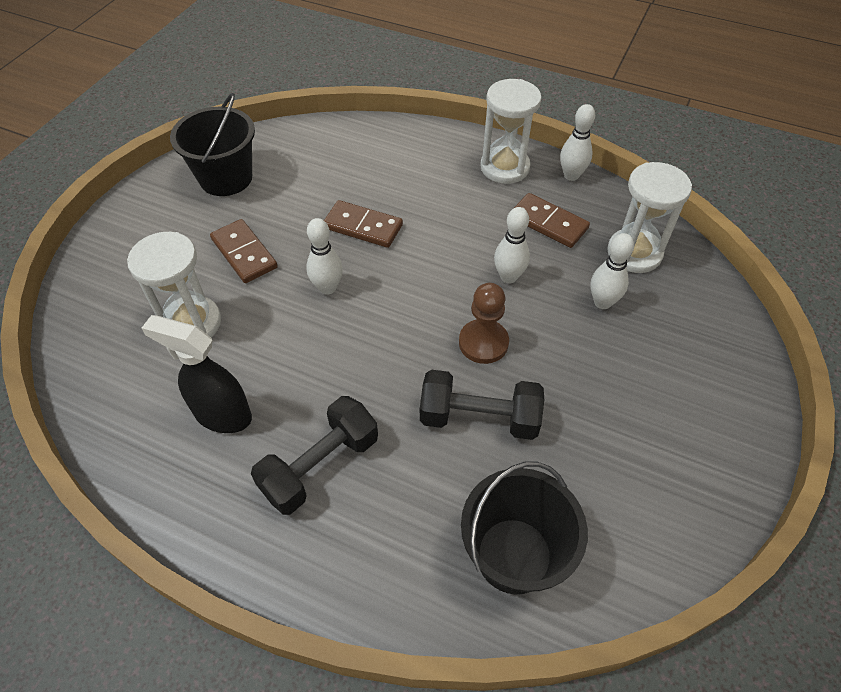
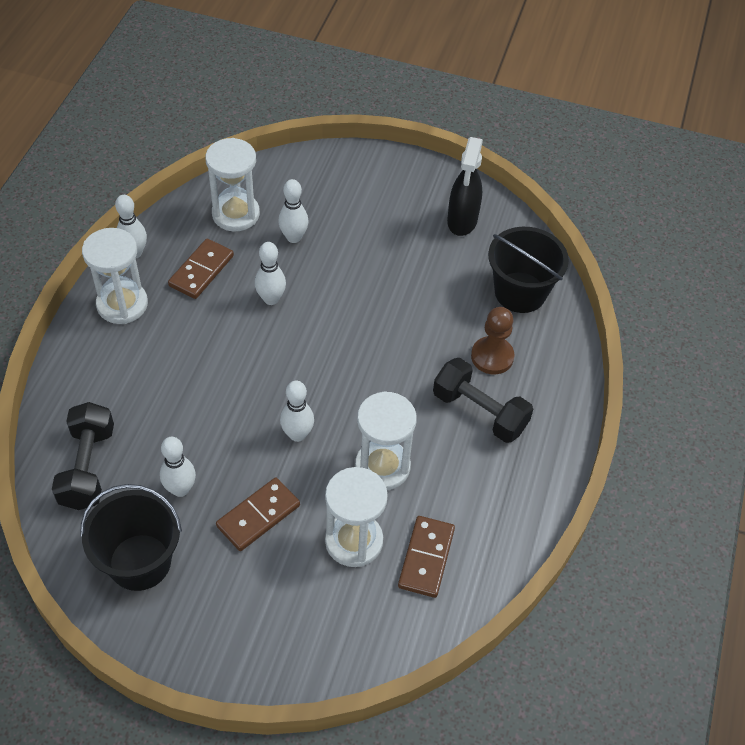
camera: 100 degrees left, 0 degrees up
(222, 415) = (448, 490): black spray bottle -> black spray bottle (462, 221)
(270, 356) = (382, 467): none -> white hourglass
(288, 203) = (180, 489): none -> white bowling pin
(363, 227) = (214, 416): brown domino -> brown domino (426, 558)
(479, 418) = (418, 315): black dumbbell -> black dumbbell (88, 467)
(483, 343) = (346, 314): brown pawn -> brown pawn (492, 357)

